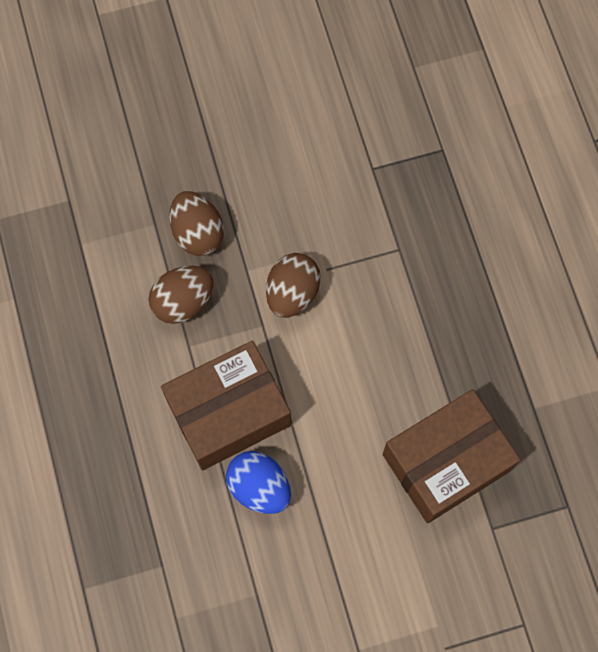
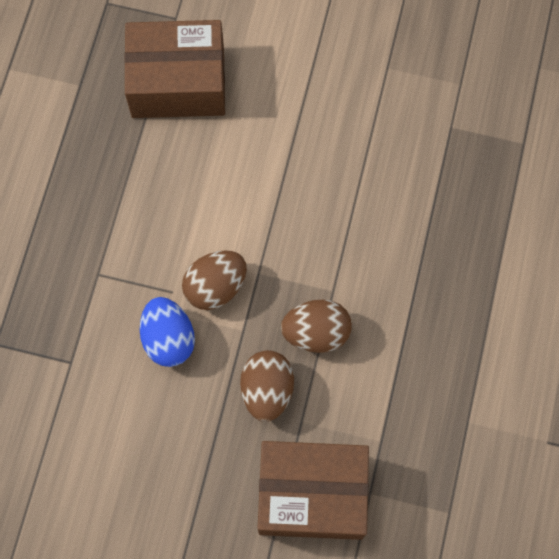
camera: 150 degrees left, 0 degrees up
(228, 412) = (330, 215): brown box -> brown box (312, 494)
(259, 487) = (339, 143): blue egg -> blue egg (168, 338)

